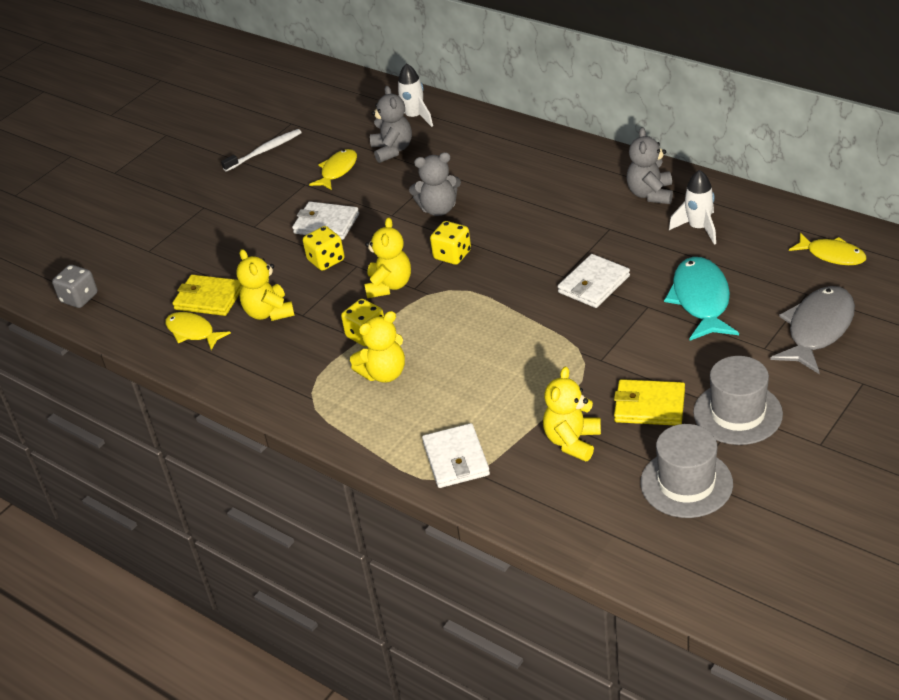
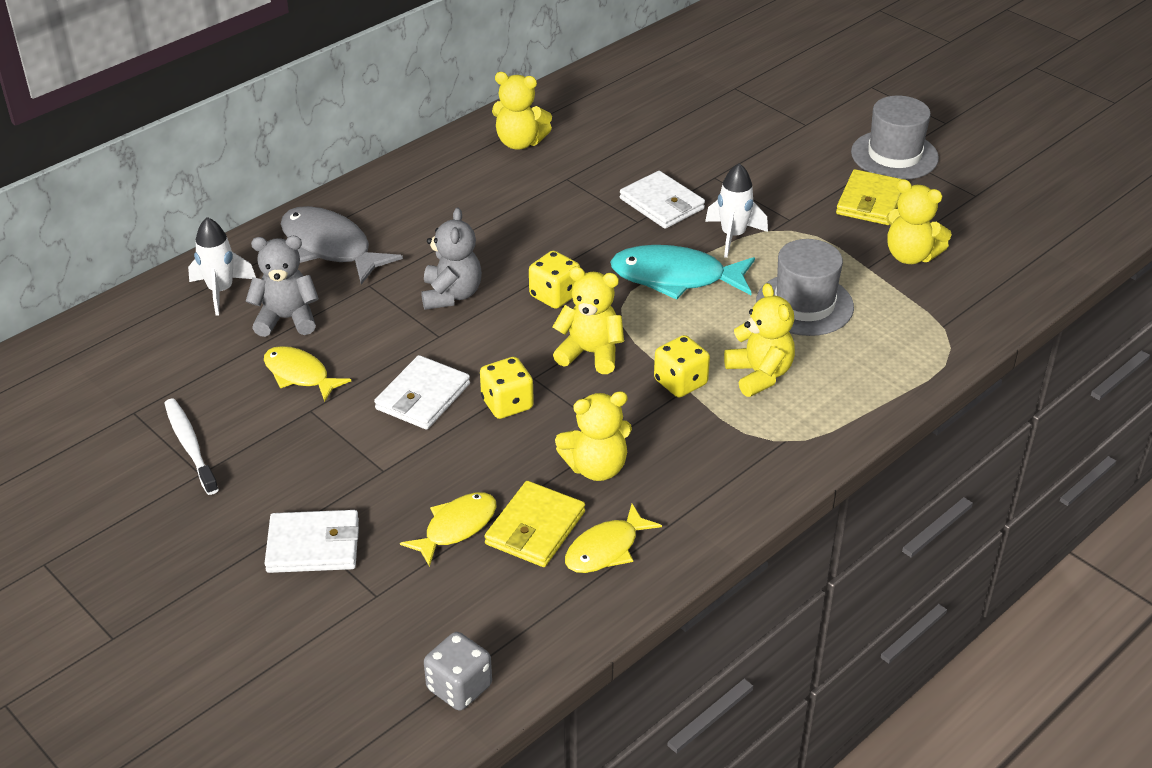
camera: 85 degrees left, 0 degrees up
(456, 459) = (920, 336): white wallet -> white wallet (313, 546)
(650, 194) = (520, 142): grey teddy bear -> yellow teddy bear
(686, 483) = (983, 199): grey hat -> grey hat (804, 305)
(698, 228) = (599, 125): white rocket -> white rocket (733, 236)
(701, 300) = (718, 144): turquoise fish -> turquoise fish (675, 278)
(817, 329) = (790, 92): grey fish -> grey fish (330, 247)
(832, 255) = (683, 63): yellow fish -> yellow fish (456, 527)

